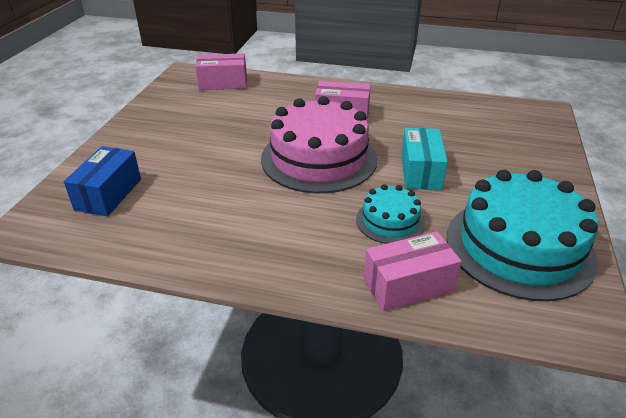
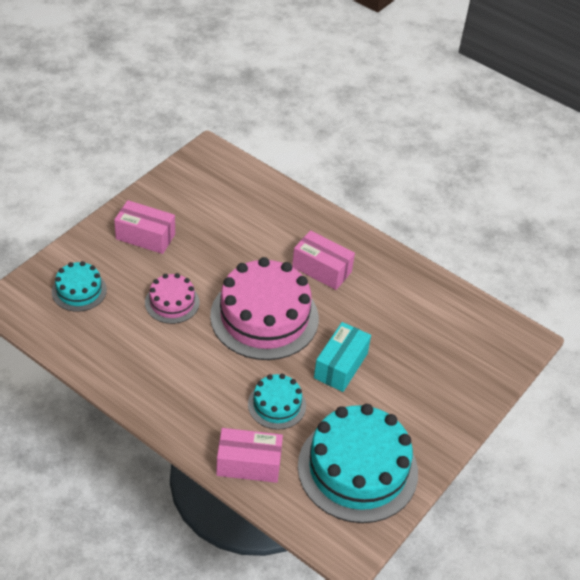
camera: 20 degrees right, 10 degrees up
(108, 194) = (79, 290): blue box -> turquoise cake
(218, 174) = (172, 302): none -> pink cake
(223, 83) = (236, 183): pink box -> pink box (145, 236)

